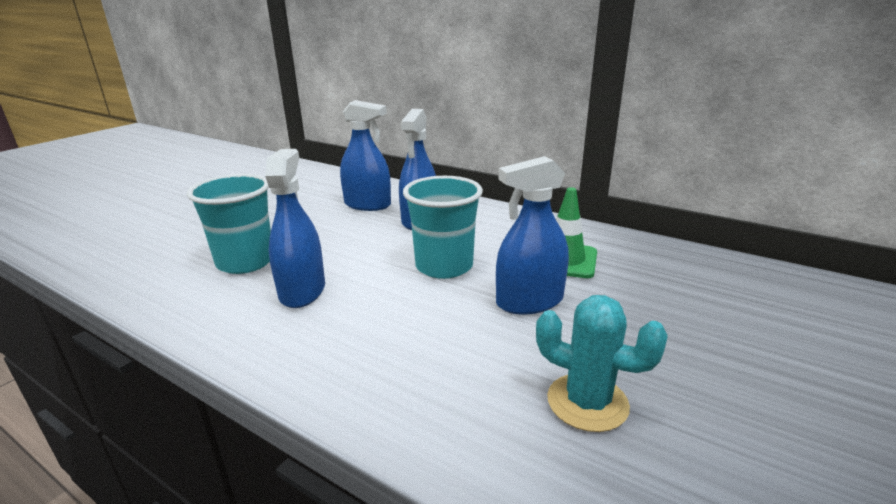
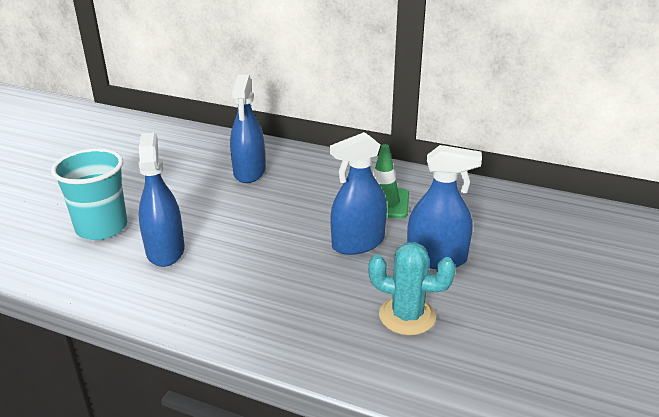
camera: 10 degrees left, 5 degrees up
(367, 205) = (195, 158): blue spray bottle -> blue spray bottle (436, 258)
(444, 266) = (282, 217): turquoise cup -> none

